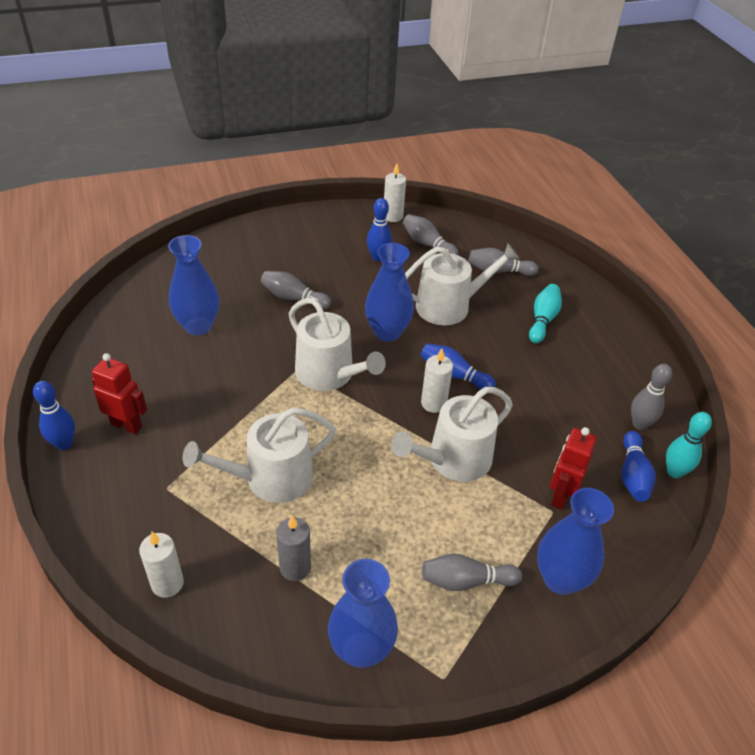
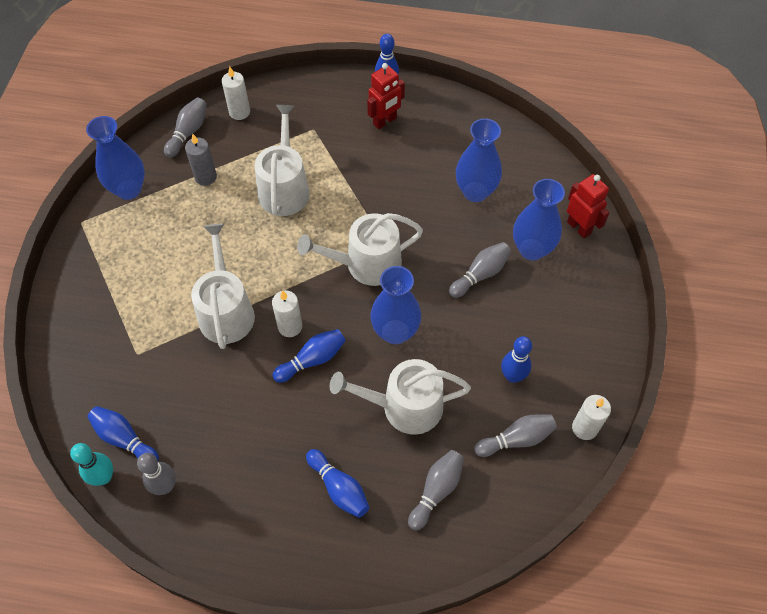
camera: 120 degrees right, 15 degrees up
(449, 306) = (404, 406): white watering can -> white watering can turned 75 degrees clockwise
(466, 581) = (128, 266): grey bowling pin -> grey bowling pin (188, 132)
(542, 320) = (339, 488): turquoise bowling pin -> blue bowling pin
(560, 496) = (145, 368): red robot -> red robot (579, 227)
(560, 579) = (87, 325): blue vase -> blue vase (532, 249)

